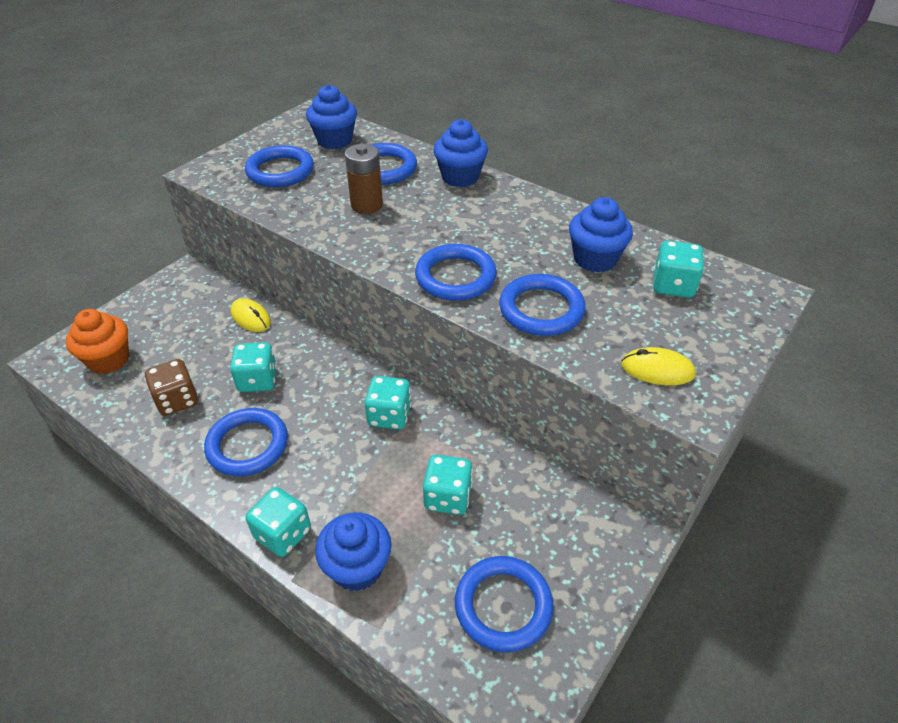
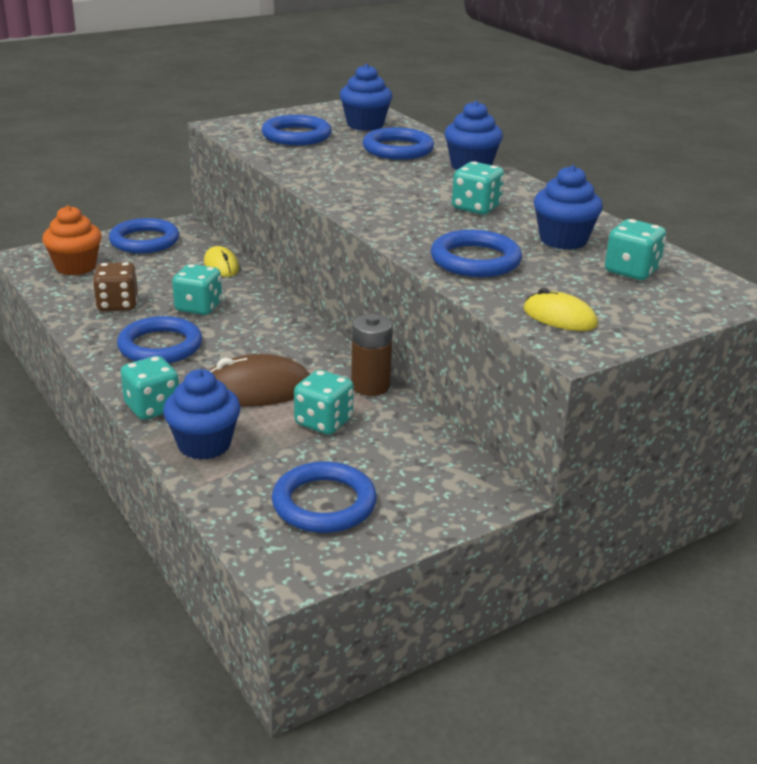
camera: 20 degrees right, 15 degrees down
(366, 205) = (361, 169): brown battery -> brown battery (370, 386)
(366, 474) = (256, 389): none -> brown mouse
(389, 416) = (307, 357): turquoise dice -> turquoise dice (476, 208)
(455, 277) = (408, 226): blue ring -> blue ring (144, 241)

